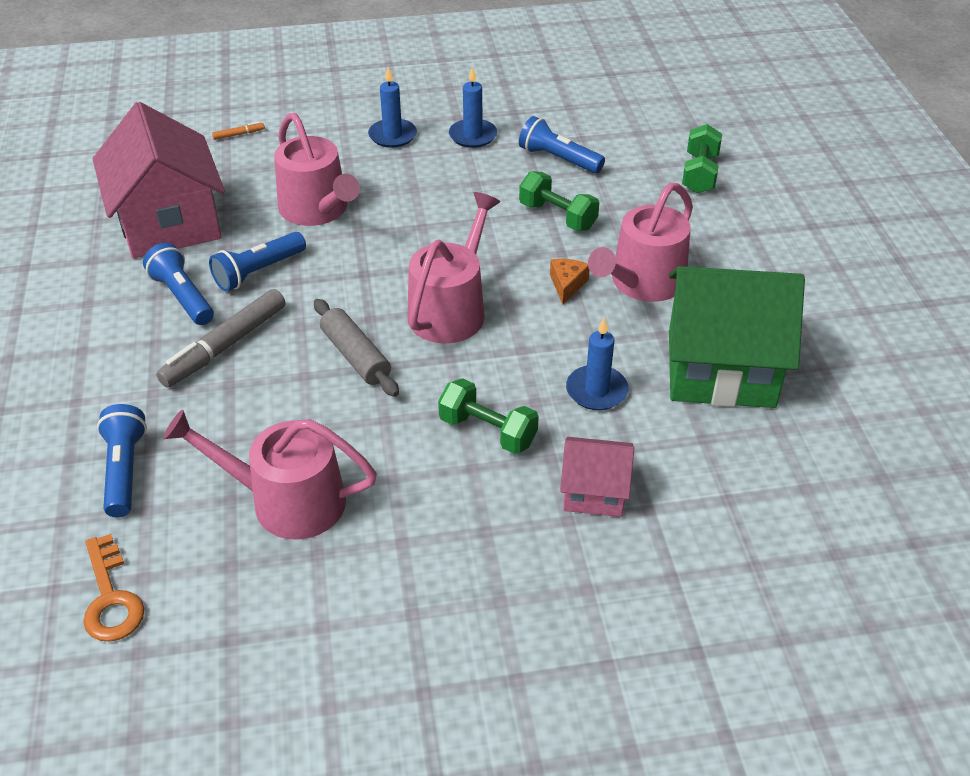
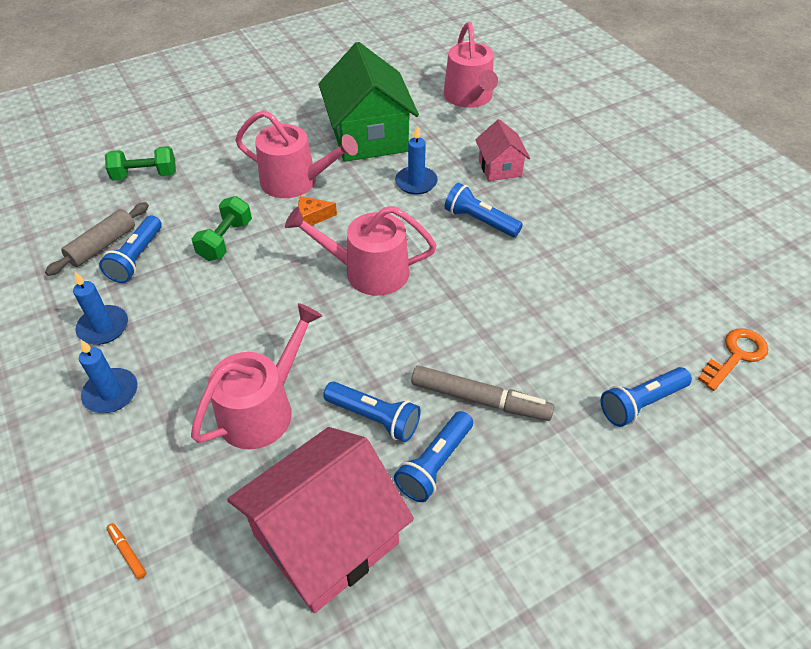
camera: 110 degrees left, 5 degrees up
(287, 501) = (600, 297): pink watering can -> pink watering can (469, 97)
(356, 356) = (447, 310): grey rolling pin -> grey rolling pin (102, 245)
(488, 431) = (480, 221): green dumbbell -> blue flashlight

